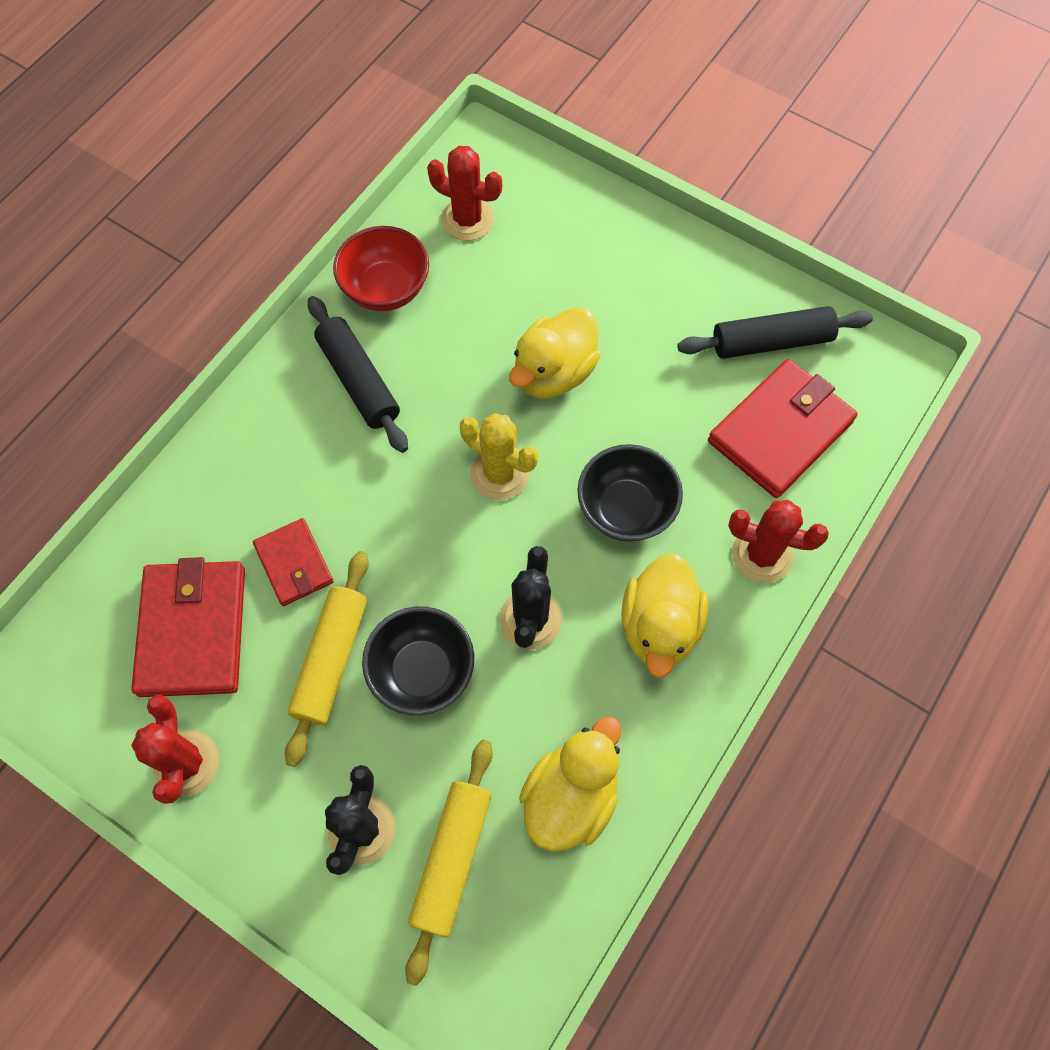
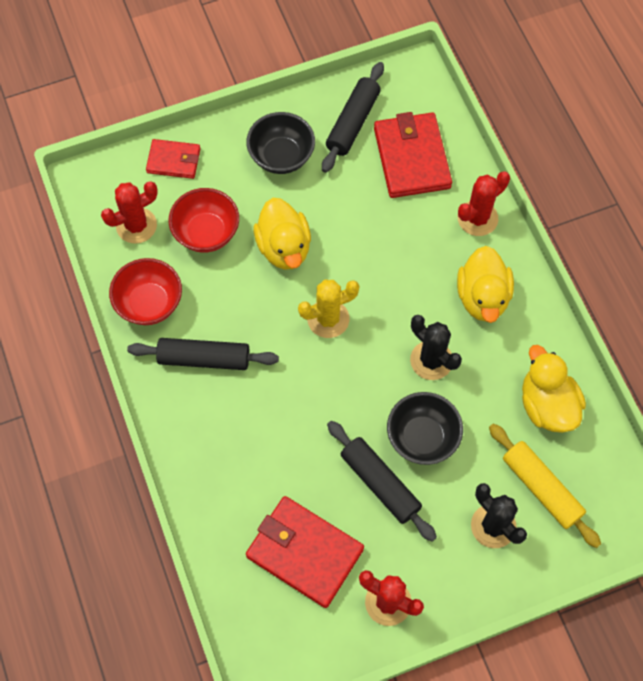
camera: 55 degrees left, 0 degrees up
(294, 564) = (302, 469): red wallet -> red wallet (174, 161)
(331, 660) = (380, 483): yellow rolling pin -> black rolling pin
(511, 287) = (206, 233): none -> red bowl
(626, 509) = (400, 267): black bowl -> black bowl (281, 156)
(659, 626) = (482, 297): yellow duck -> yellow duck turned 45 degrees clockwise

